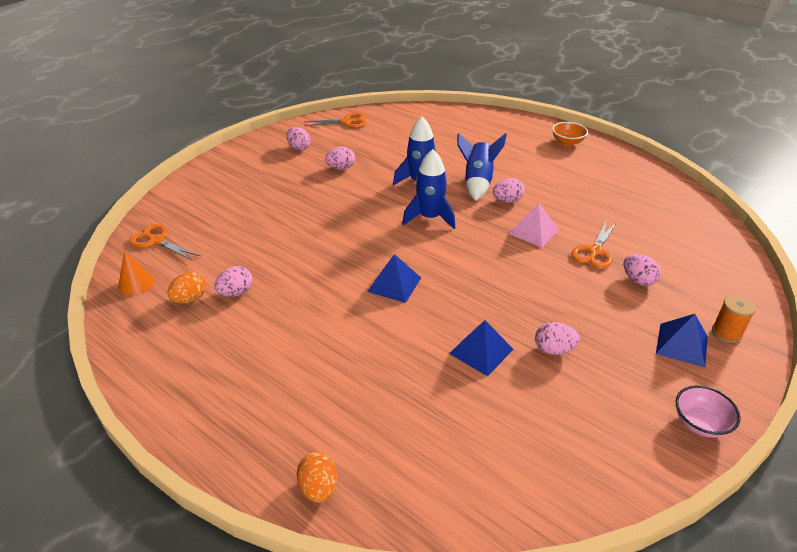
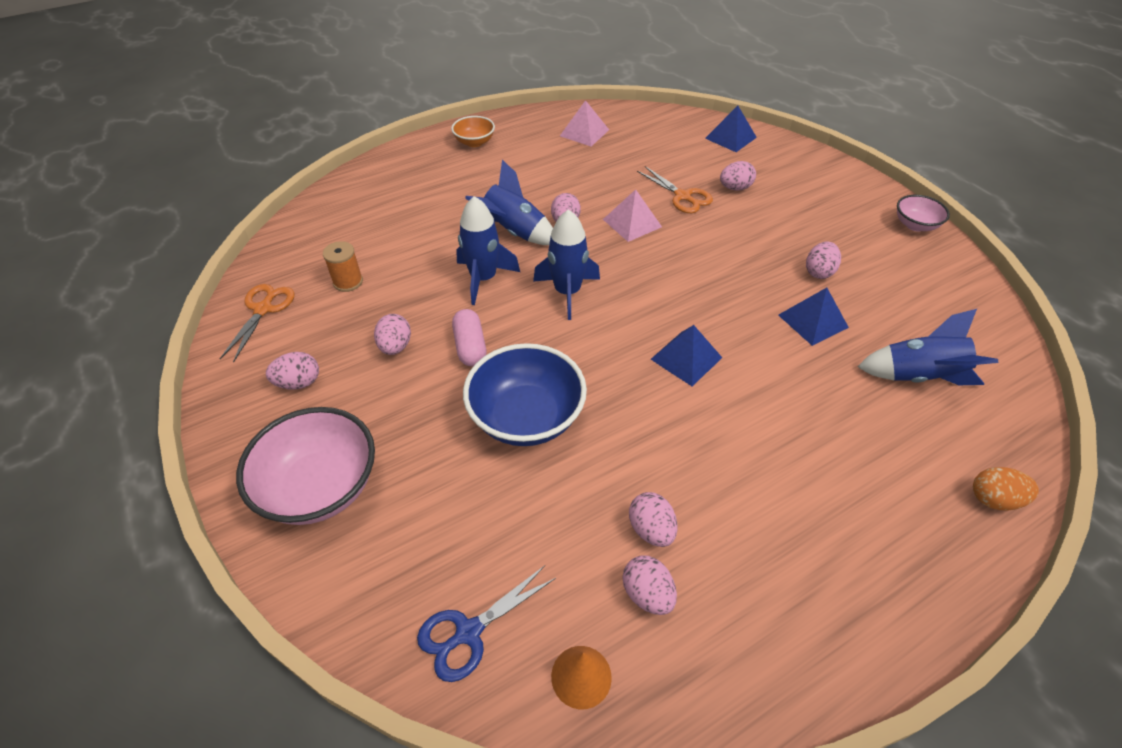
camera: 70 degrees left, 10 degrees up
(157, 241) = (468, 632): orange scissors -> blue scissors
(190, 299) = (647, 594): orange egg -> pink egg
(233, 174) = (320, 487): none -> pink bowl
(306, 226) = (526, 417): none -> blue bowl
(355, 193) = (470, 346): none -> pink capsule
(449, 430) = (918, 376): none -> blue rocket
(635, 185) = (584, 132): none -> pink pyramid
(682, 344) = (825, 198): blue pyramid -> blue pyramid (730, 137)
(726, 333) = (815, 171): orange spool -> orange spool (348, 282)

